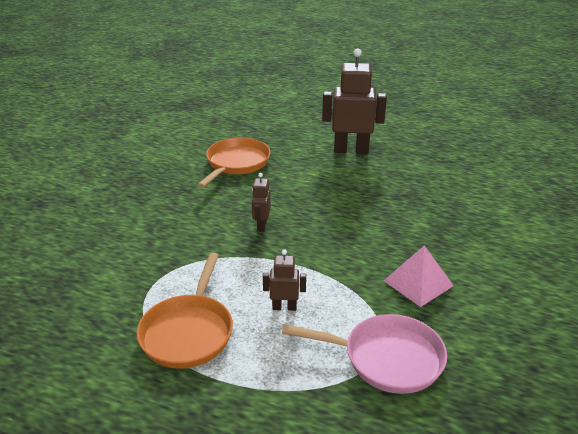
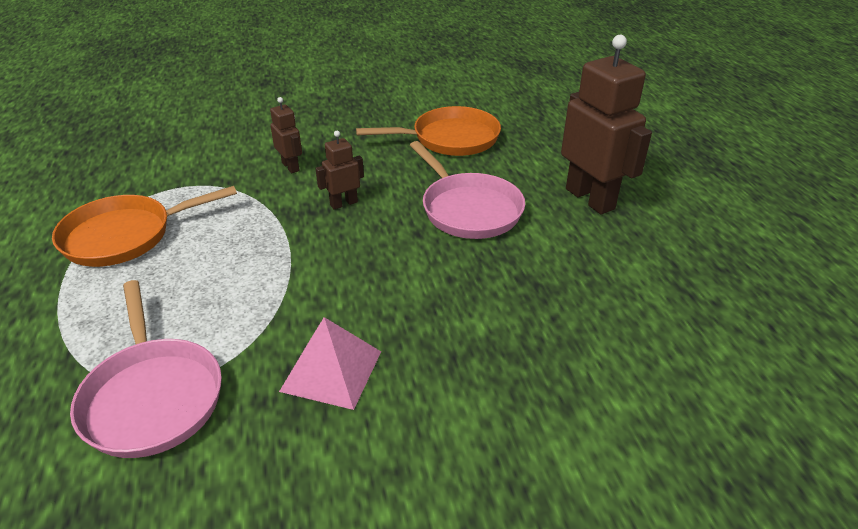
camera: 55 degrees right, 5 degrees up
(284, 307) = (203, 279): brown robot -> brown robot (291, 167)
(318, 187) = (468, 209): none -> pink pan

